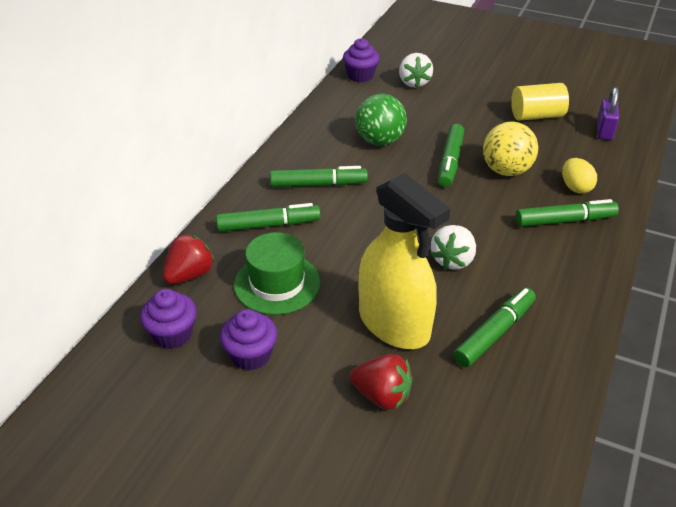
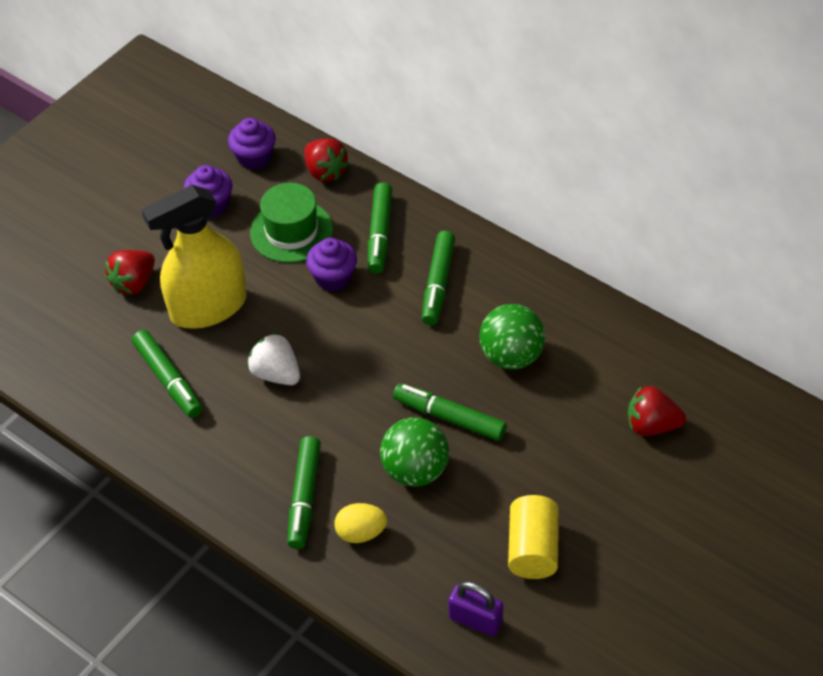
camera: 105 degrees right, 10 degrees up
(360, 76) = (681, 367): purple cupcake -> purple cupcake (333, 278)
(414, 82) = (651, 425): white strawberry -> red strawberry
(506, 170) = (415, 470): yellow ball -> green ball

